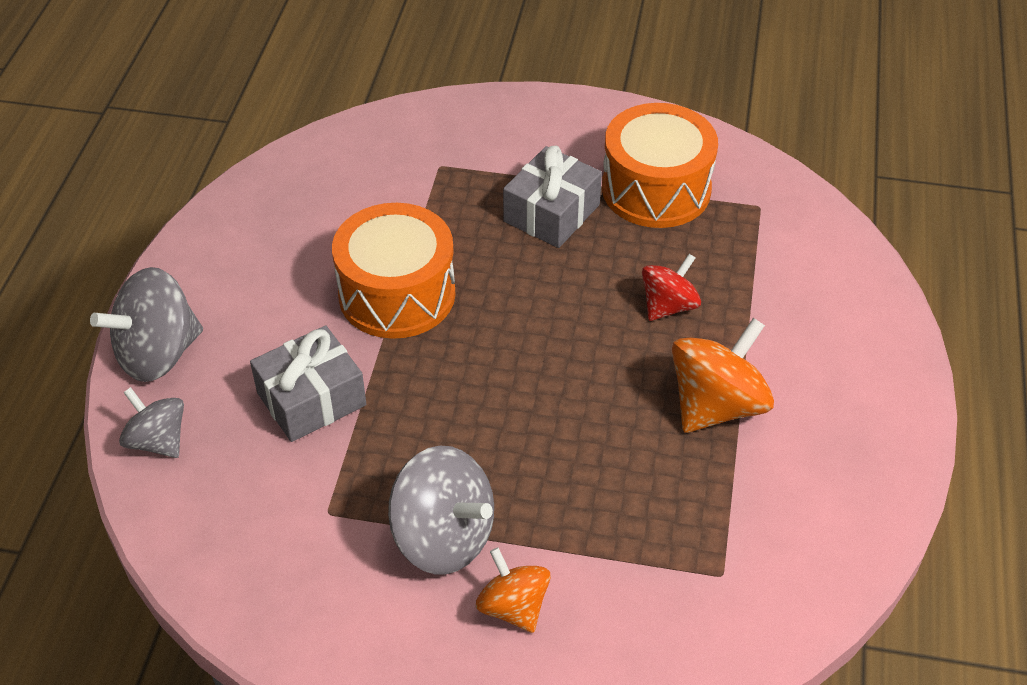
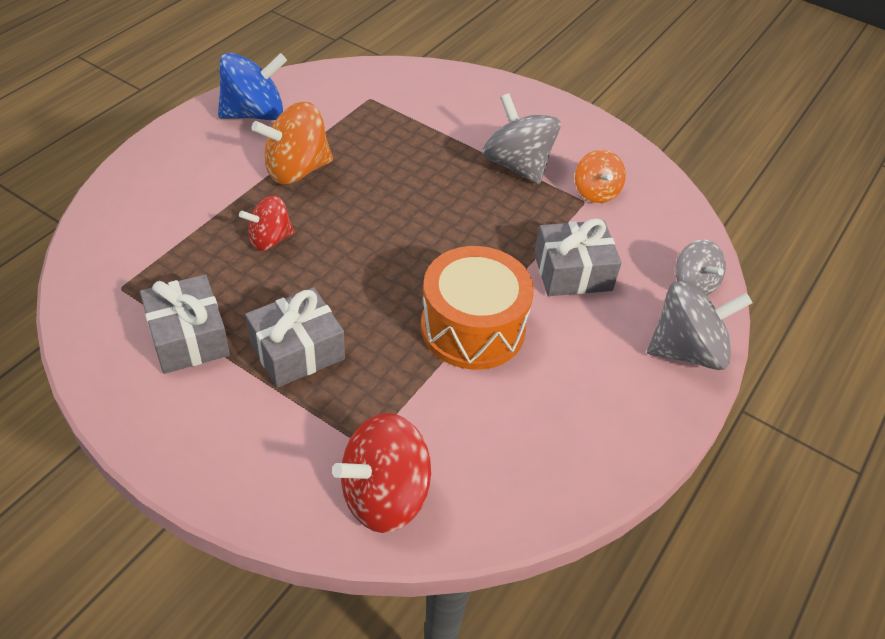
camera: 160 degrees left, 0 degrees up
(403, 140) = (385, 495): none -> red spinning top
(513, 607) = (494, 123): orange spinning top -> orange spinning top (596, 192)
(656, 189) = (188, 337): orange drum -> grey gift
(846, 471) = (254, 114): none -> blue spinning top

